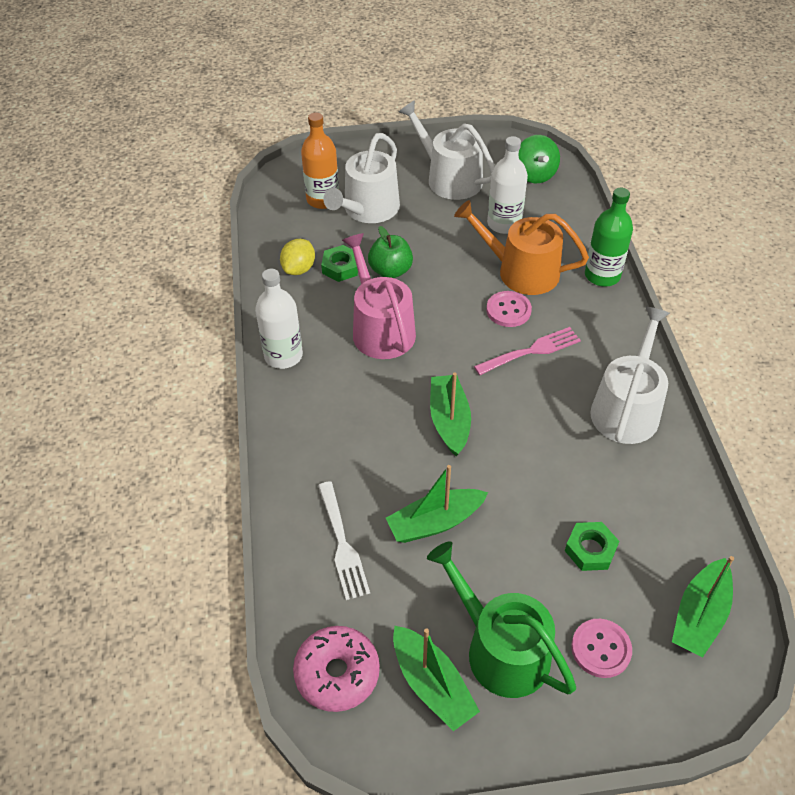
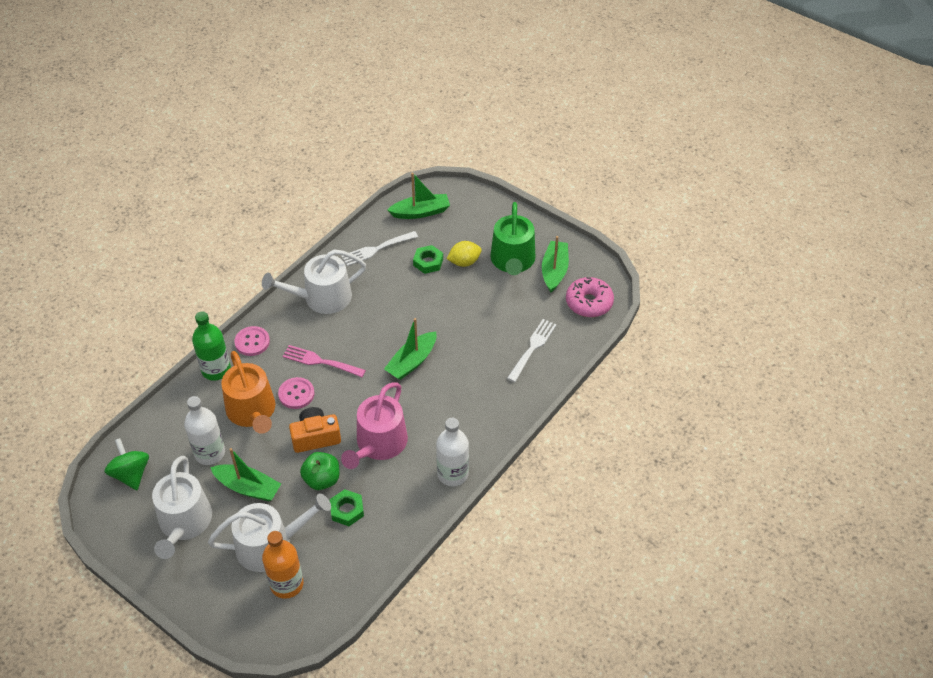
camera: 135 degrees left, 0 degrees up
(299, 269) = (373, 533): yellow lemon -> yellow lemon (464, 262)
(435, 522) = (479, 323): green boat -> green boat (248, 487)
(441, 293) = (315, 437): none -> orange camera
(535, 174) = (131, 474): green spinning top -> green spinning top turned 60 degrees counterclockwise
(601, 649) = (474, 232): pink button -> pink button (252, 342)
(665, 514) = (377, 249): none -> white fork

